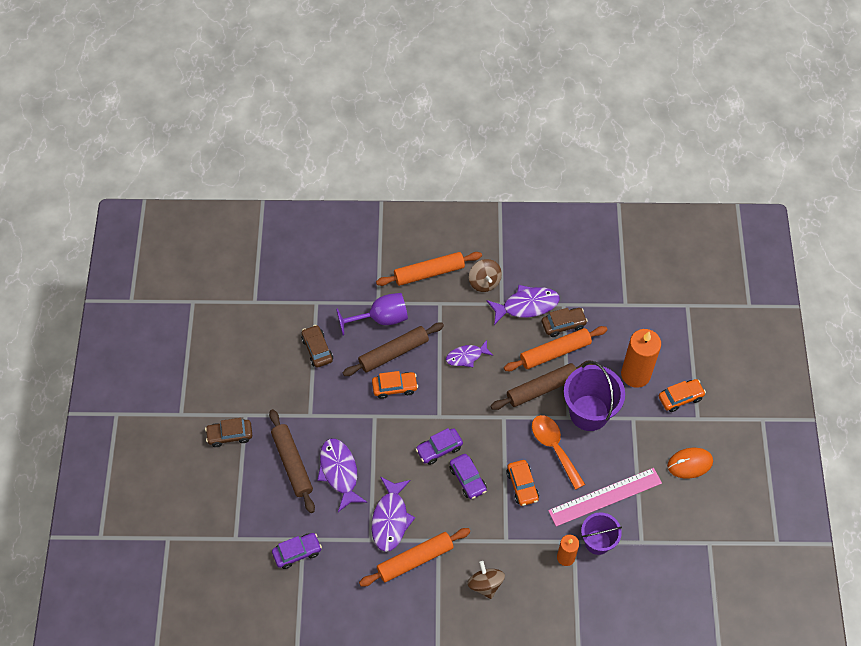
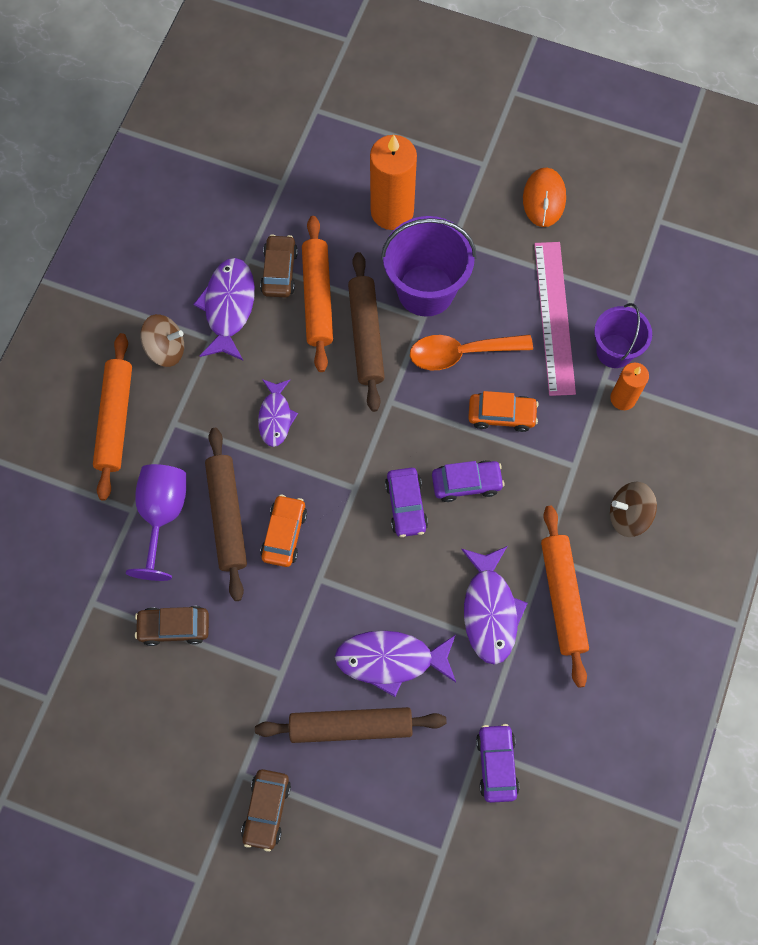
camera: 70 degrees left, 10 degrees up
(390, 519) = (490, 610): purple fish -> purple fish turned 60 degrees clockwise
(680, 398) = (447, 172): orange car -> none

